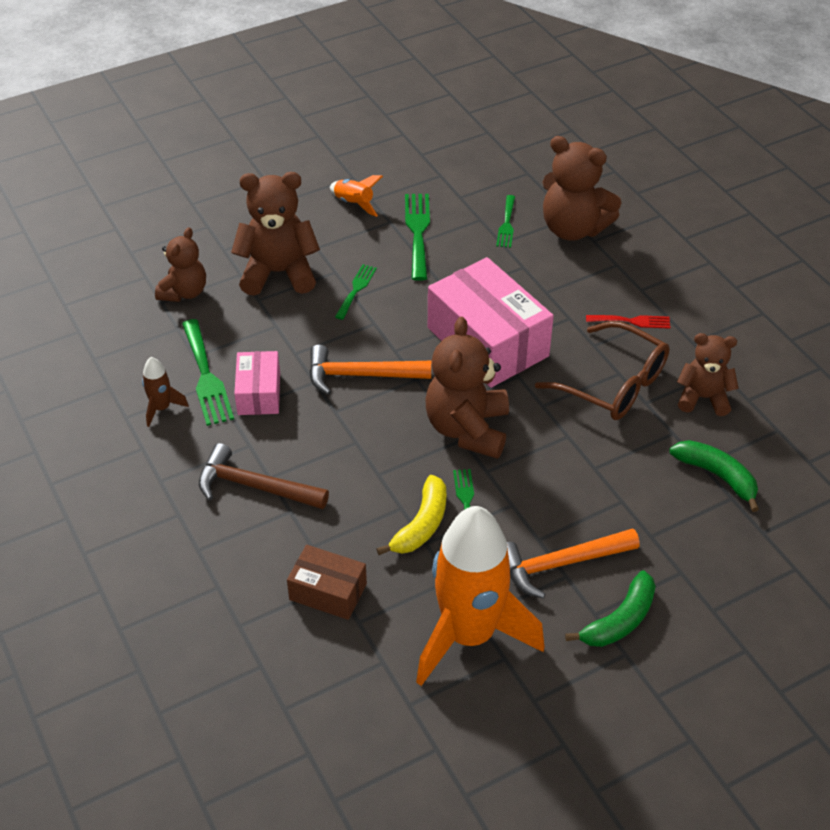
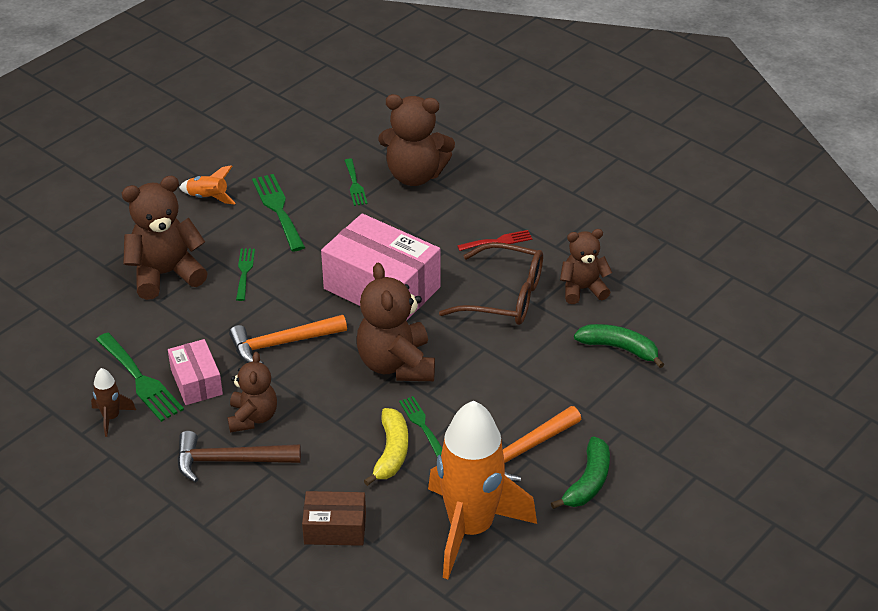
camera: 20 degrees left, 5 degrees down
(184, 292) = (84, 312): brown teddy bear -> brown teddy bear (253, 417)

